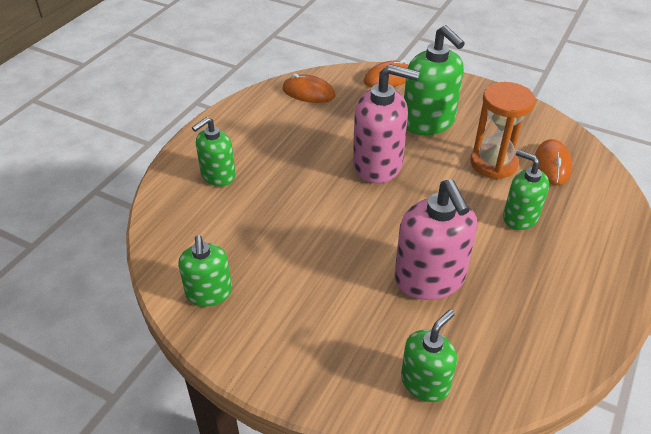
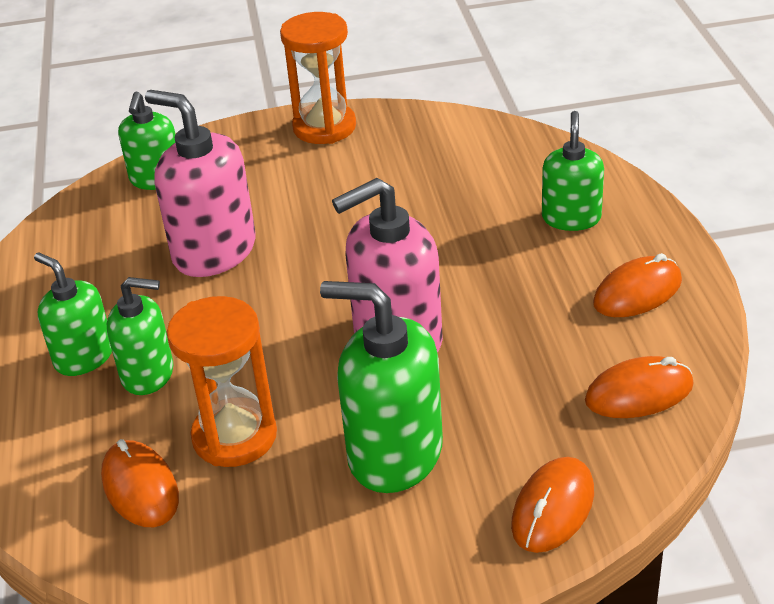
camera: 145 degrees right, 5 degrees down
(209, 293) = (419, 134): green soap dispenser -> green soap dispenser (84, 357)
(249, 125) = (637, 292): none -> orange mouse
(257, 350) = (324, 127): none -> orange hourglass

